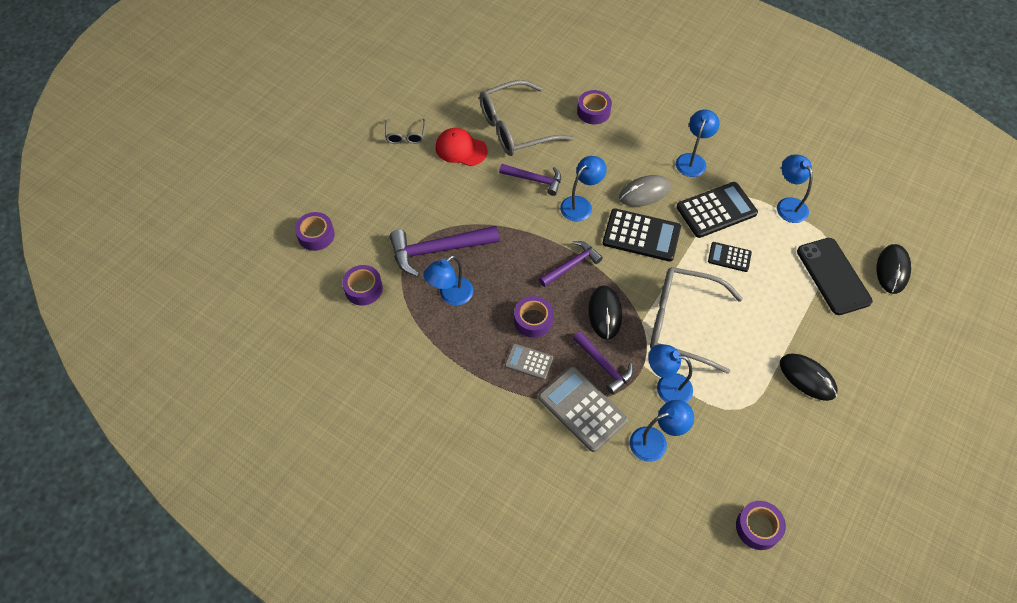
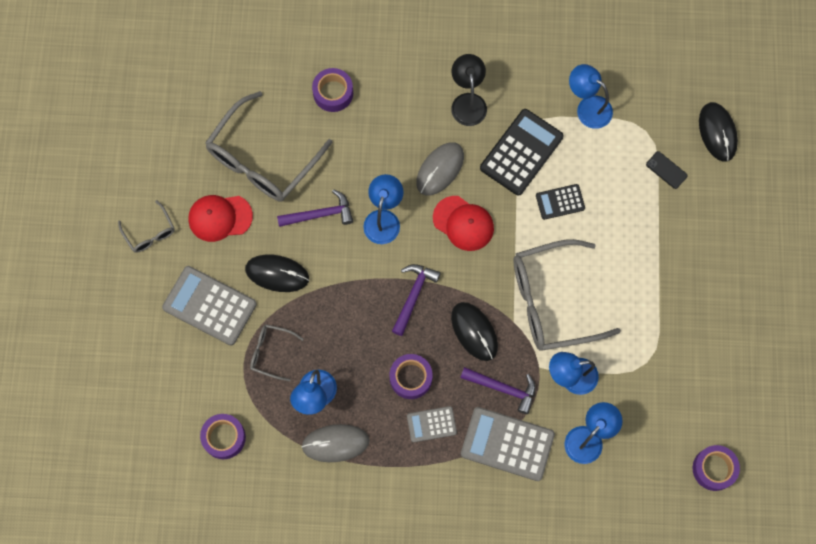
camera: 30 degrees left, 15 degrees up
(316, 235) = (134, 405): purple tape -> none
(415, 199) = (209, 306): none -> grey calculator
(438, 250) = (271, 352): purple hammer -> grey glasses
(444, 336) = (335, 443): none -> grey mouse
(641, 235) = (463, 223): black calculator -> red cap
(692, 160) = (468, 102): blue lamp -> black lamp
(807, 378) = (691, 296): black mouse -> black mouse (277, 274)
(833, 276) = (666, 170): black phone -> black phone, size x0.44

